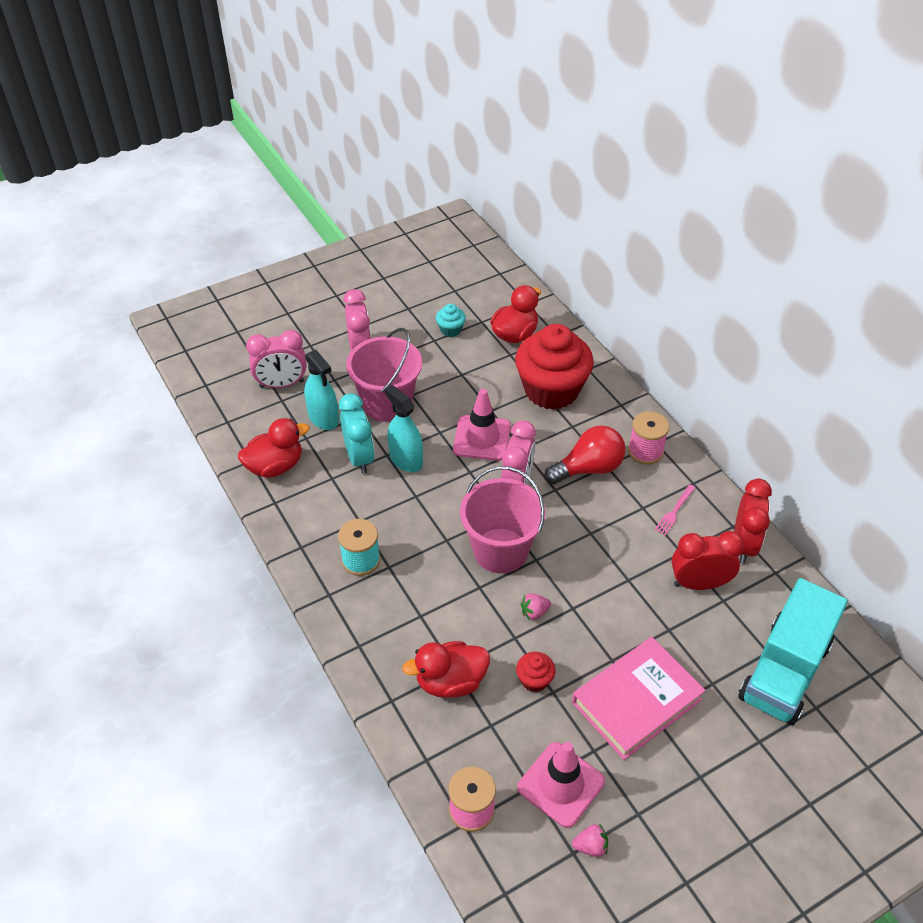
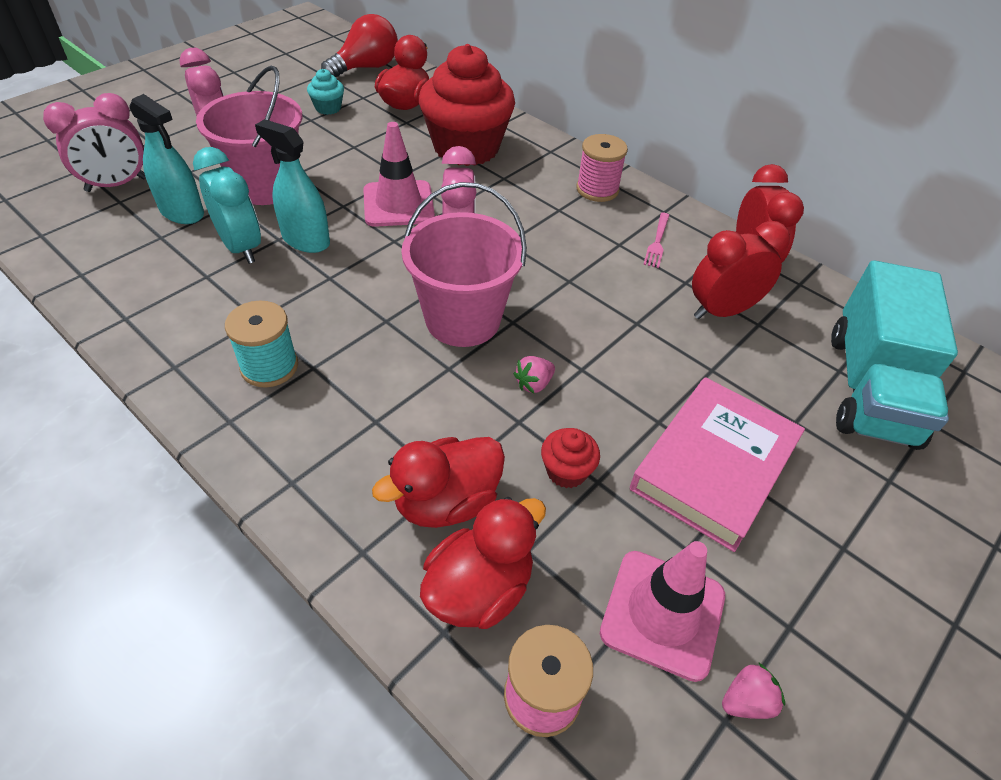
camera: 20 degrees left, 0 degrees up
(275, 466) = (119, 275): red duck -> red duck (479, 589)
(588, 468) = (539, 215): red light bulb -> red light bulb (366, 68)

